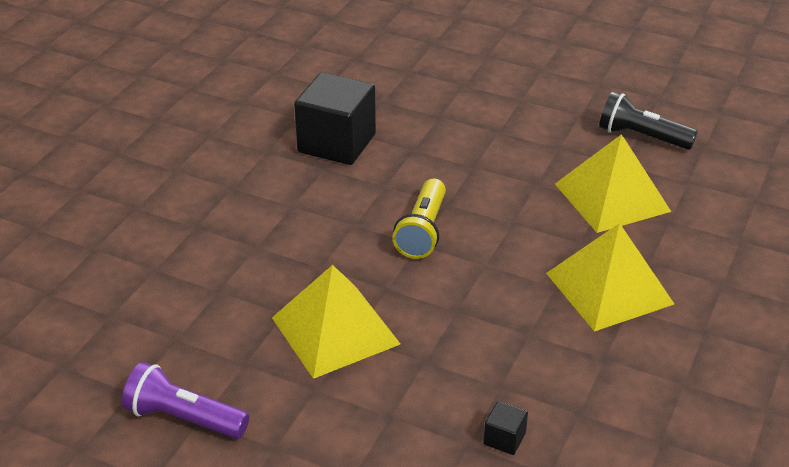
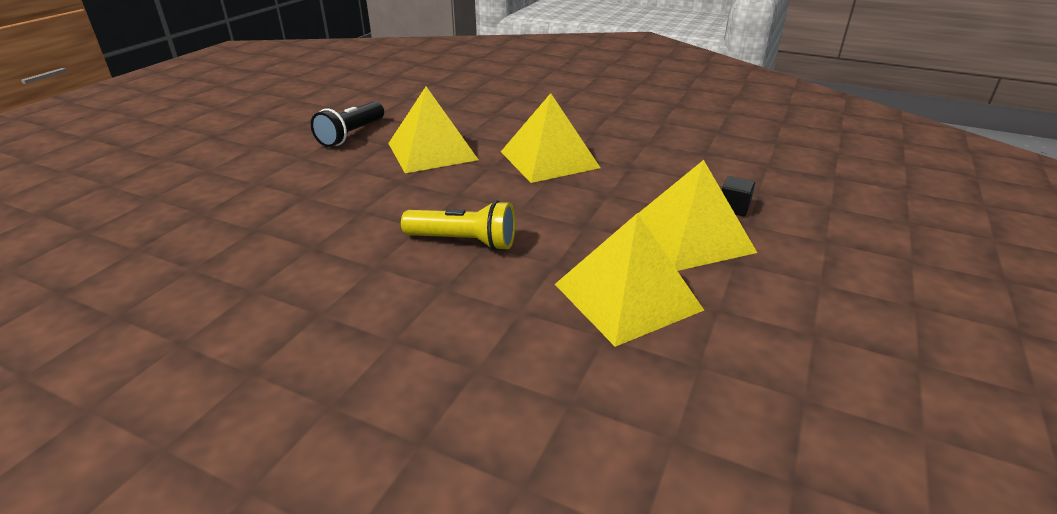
camera: 90 degrees left, 5 degrees down
(184, 418) = (812, 413): purple flashlight -> none
(336, 143) = (267, 304): black cube -> none
(437, 388) = (689, 236): none -> yellow pyramid

